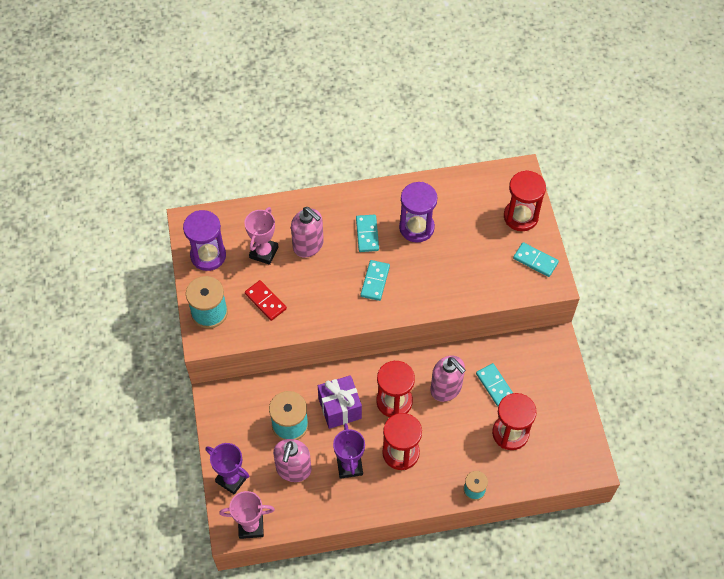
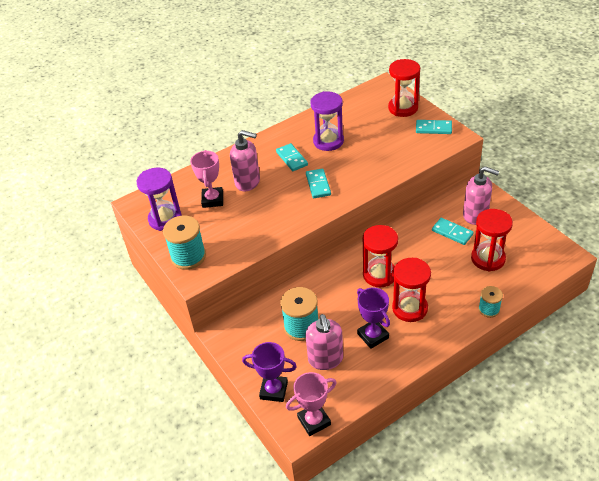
camera: 20 degrees left, 15 degrees down
(265, 301) = (234, 231): red domino -> none
(340, 408) = (337, 298): purple gift -> none
(446, 388) = (415, 249): pink soap dispenser -> pink soap dispenser (475, 215)

